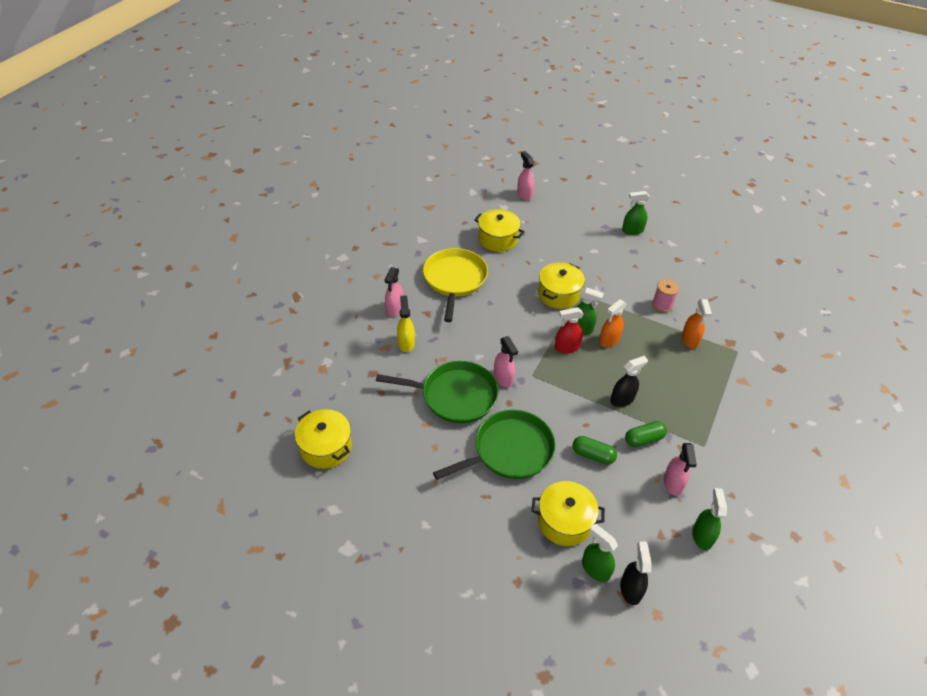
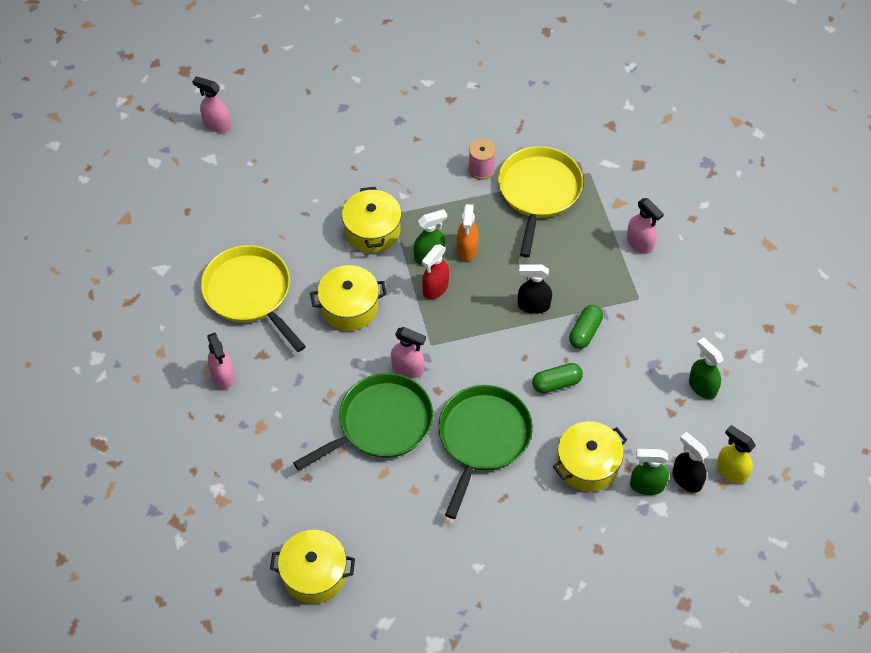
camera: 40 degrees left, 10 degrees up
(406, 343) = (276, 405): yellow spray bottle -> yellow spray bottle (731, 471)
(498, 239) = (245, 207): yellow pot -> yellow pot (349, 307)
(622, 399) = (533, 305): black spray bottle -> black spray bottle turned 105 degrees counterclockwise
(632, 231) = (375, 93): green spray bottle -> none
(673, 483) = (642, 356): pink spray bottle -> pink spray bottle (639, 243)
(689, 340) = (538, 192): orange spray bottle -> yellow pan

